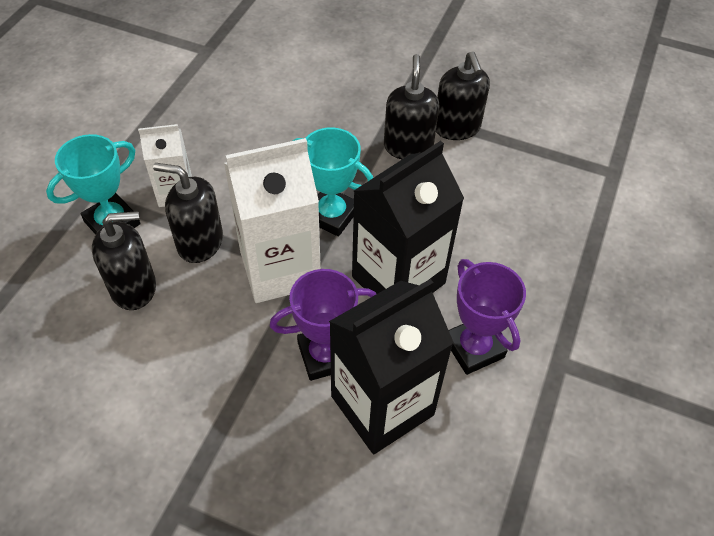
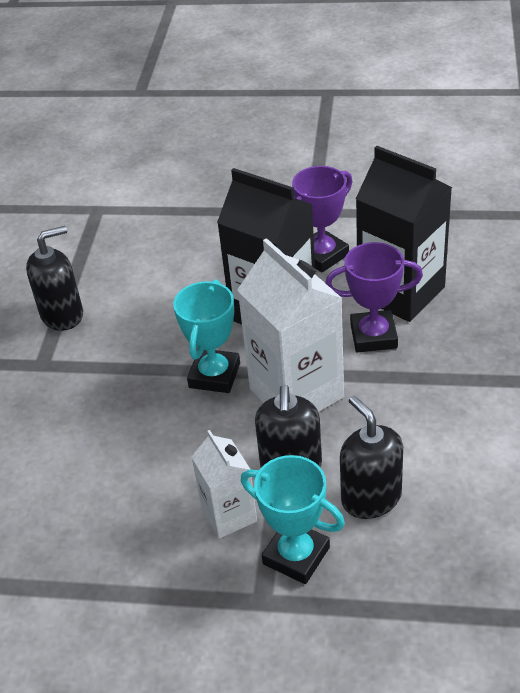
camera: 100 degrees left, 10 degrees down
(325, 355) = (373, 336): purple trophy -> purple trophy turned 60 degrees counterclockwise
(408, 147) = (100, 343): black soap dispenser -> none

